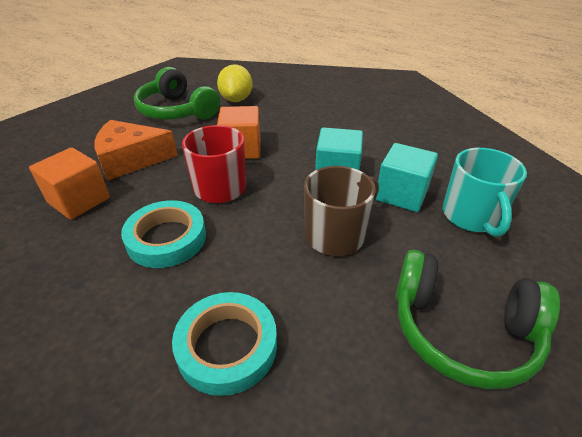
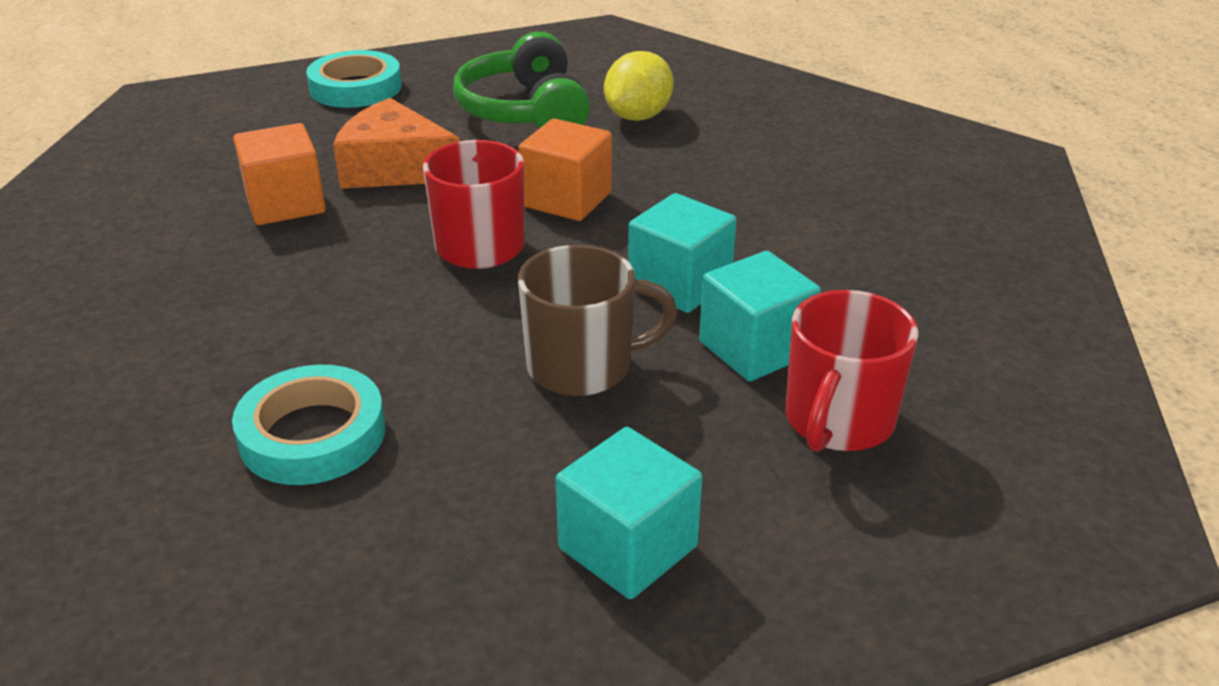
camera: 30 degrees right, 5 degrees down
(166, 238) = (351, 288): turquoise tape -> turquoise tape (356, 88)
(461, 331) = (628, 547): green headphones -> turquoise cube
(471, 216) = (838, 421): turquoise mug -> red mug

